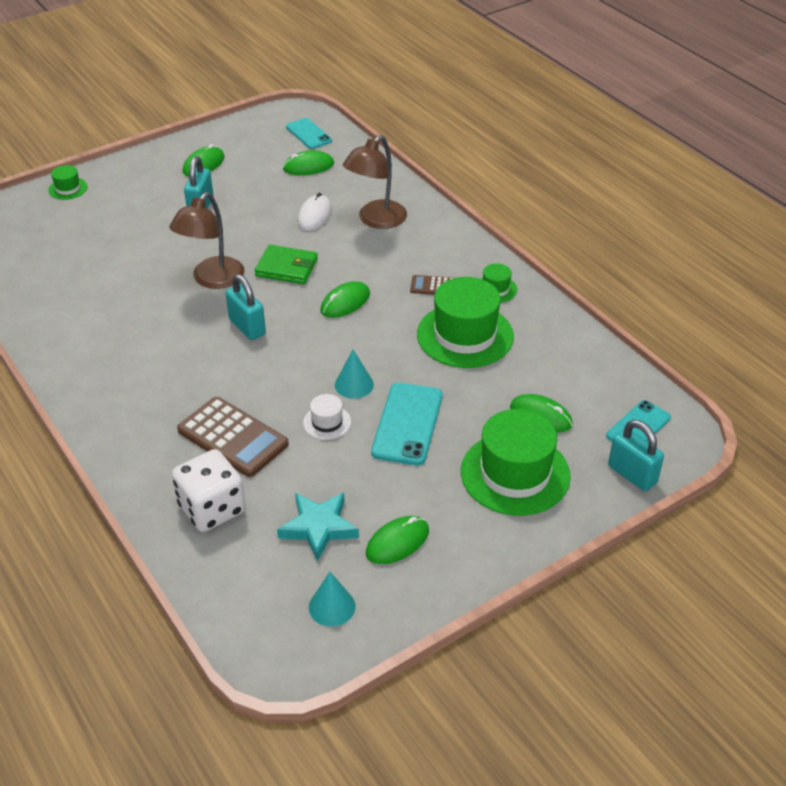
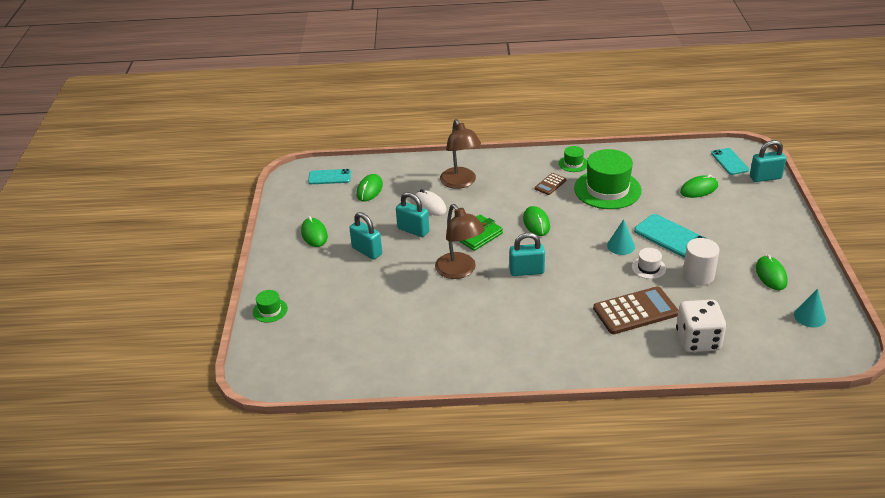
camera: 55 degrees left, 5 degrees down
(260, 222) = (413, 230): none -> turquoise padlock
(319, 528) = (741, 301): turquoise star -> none
(343, 471) = (698, 276): none -> white cylinder
(515, 474) = (740, 214): green hat -> none

